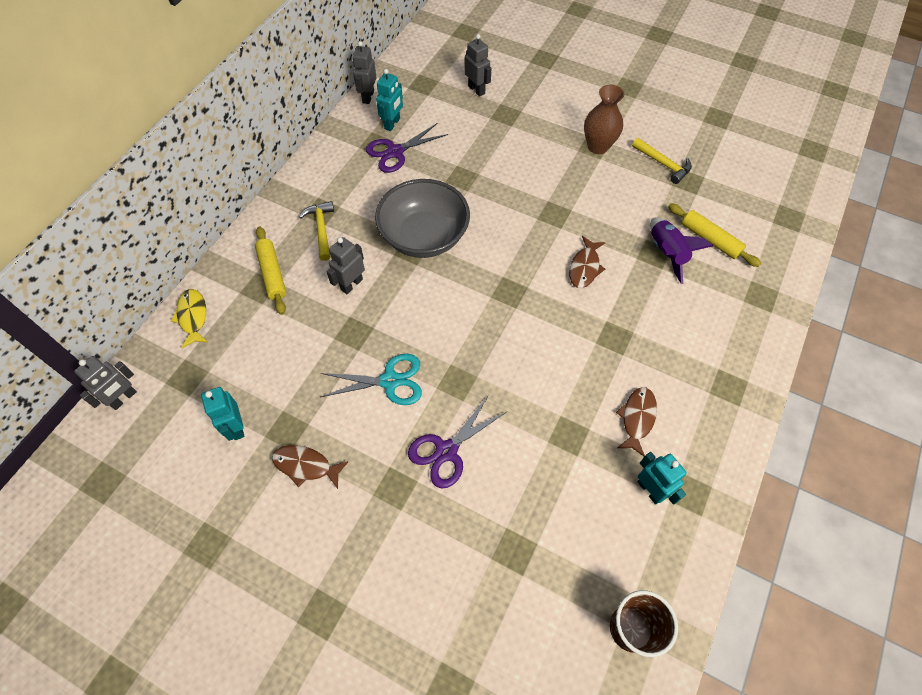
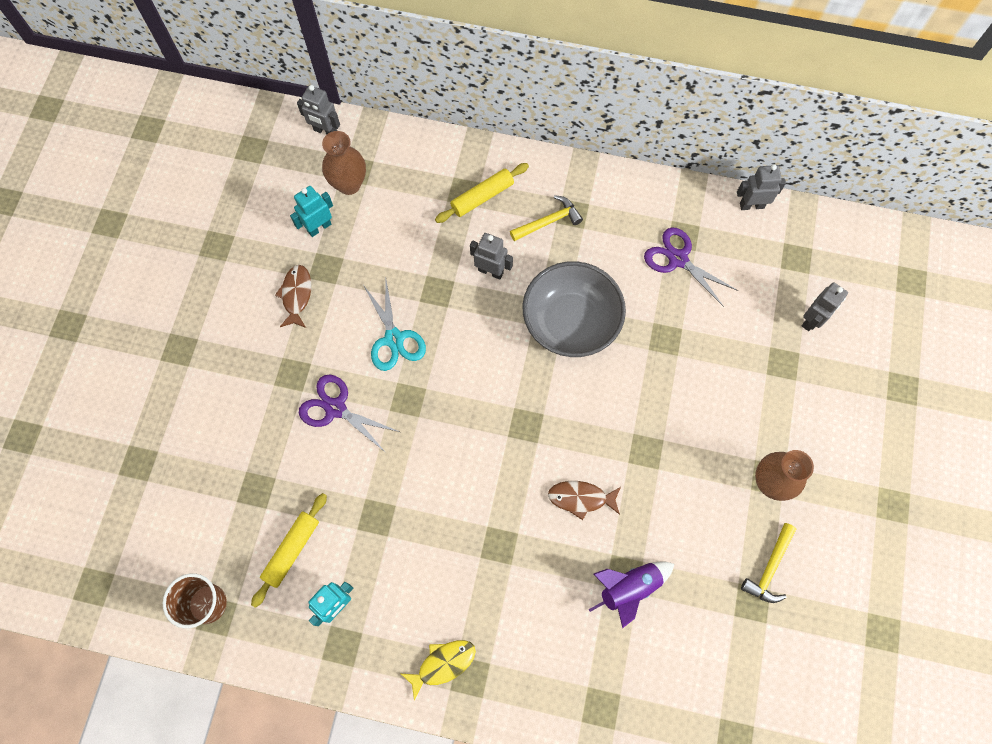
camera: 75 degrees right, 10 degrees up
(193, 317) = (417, 149): yellow fish -> yellow fish (443, 664)
(200, 387) = (349, 184): none -> brown vase
(392, 124) = (719, 243): turquoise robot -> none
(637, 418) = (410, 582): brown fish -> none
(710, 239) = (666, 639): yellow rolling pin -> yellow rolling pin (292, 550)

